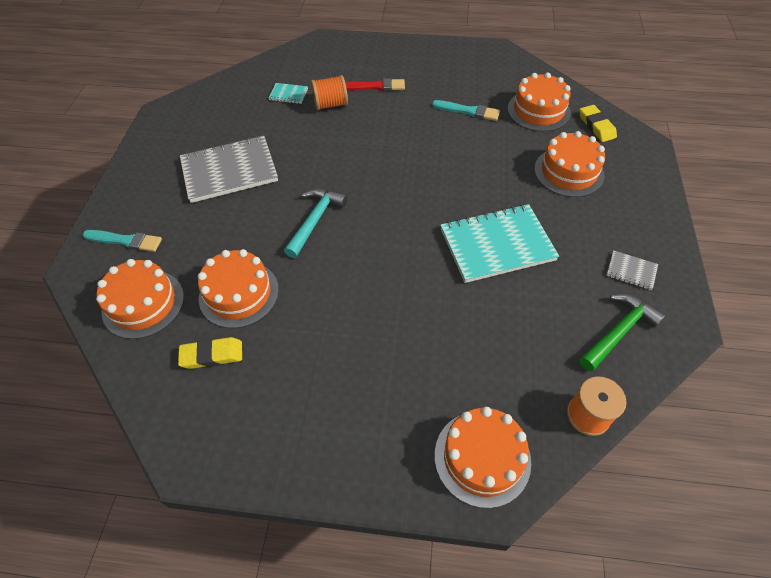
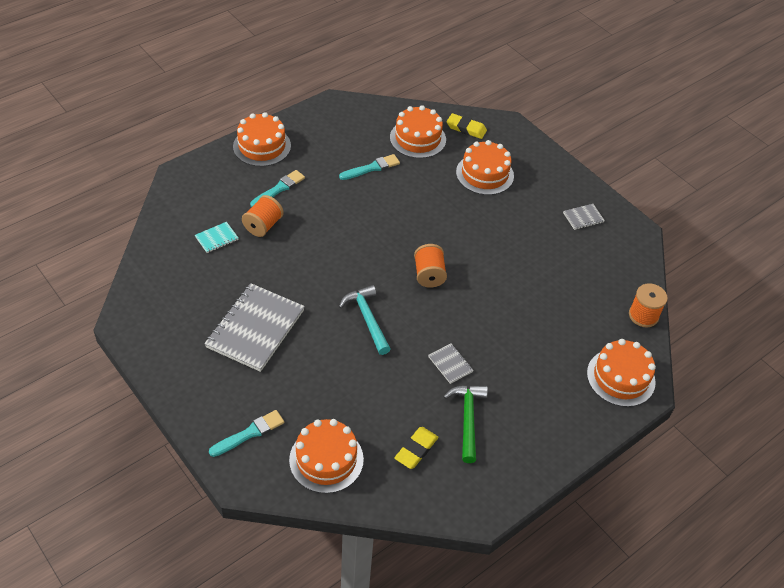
camera: 50 degrees left, 5 degrees down
(239, 294) = (381, 402): orange cake -> orange cake (262, 146)
(332, 307) = (450, 364): none -> grey notebook
(375, 86) = (279, 189): red brush -> turquoise brush
(410, 221) = (429, 275): none -> orange spool
(496, 245) = (497, 253): turquoise notebook -> none
(618, 331) = (612, 258): green hammer -> green hammer (467, 419)

